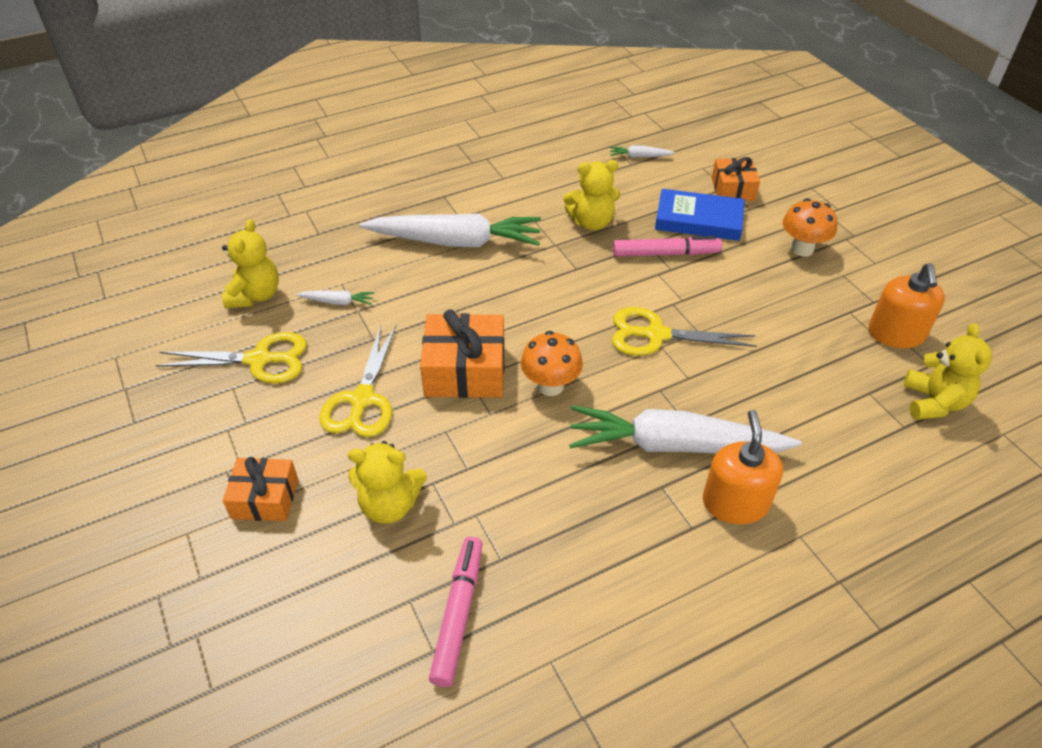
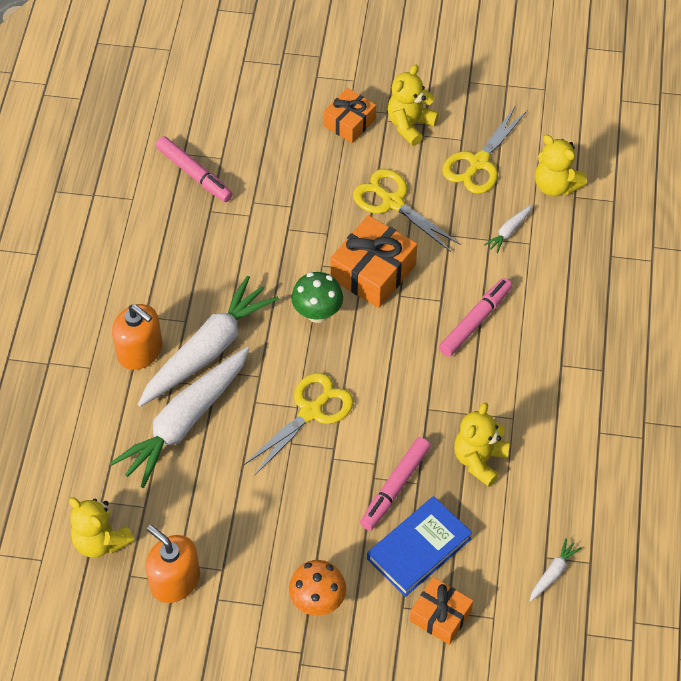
camera: 125 degrees right, 10 degrees up
(390, 505) = (293, 178): yellow teddy bear -> yellow teddy bear (410, 125)
(455, 242) = (527, 343): white carrot -> white carrot (185, 422)
(460, 279) = (475, 321): none -> pink marker
(550, 386) = (317, 313): orange mushroom -> green mushroom

